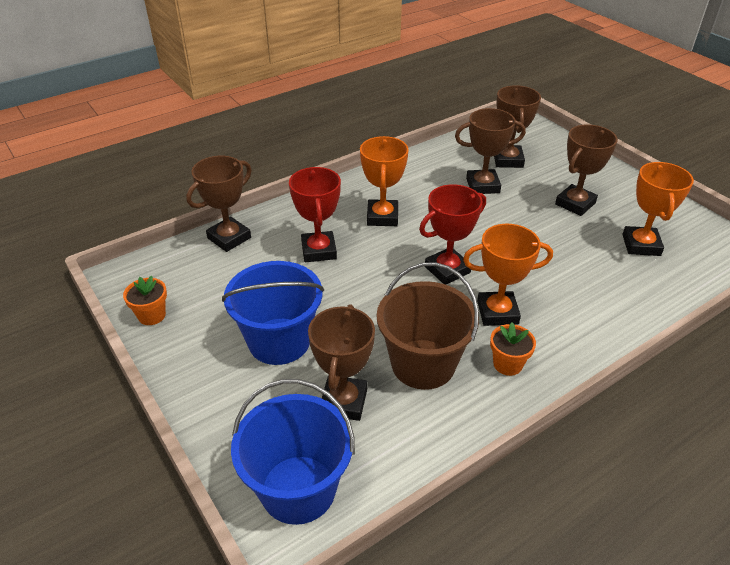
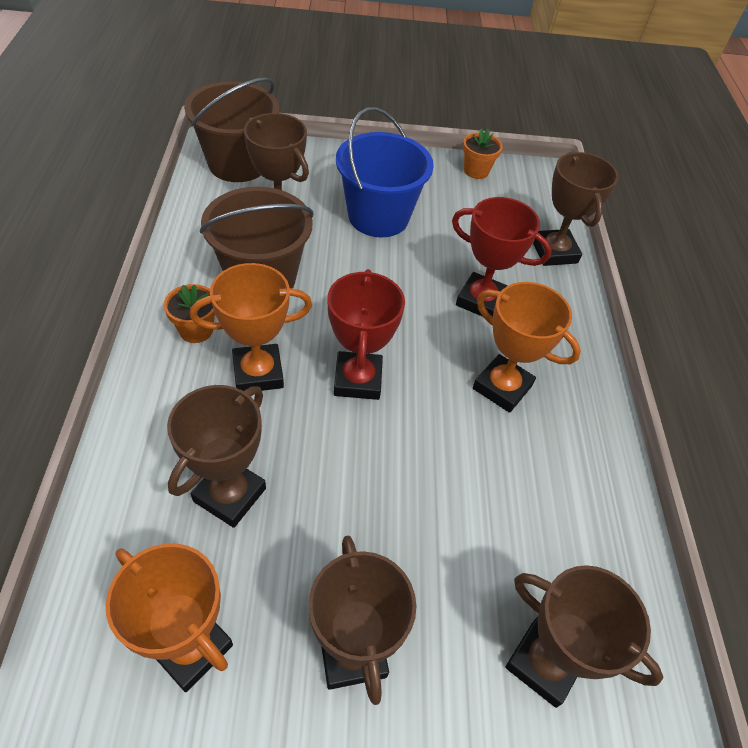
camera: 120 degrees right, 10 degrees up
(298, 489) = (237, 164): blue bucket -> brown bucket
(482, 186) = (493, 555): brown trophy -> brown trophy (229, 494)
(497, 312) = (258, 373): orange trophy -> orange trophy turned 45 degrees clockwise

